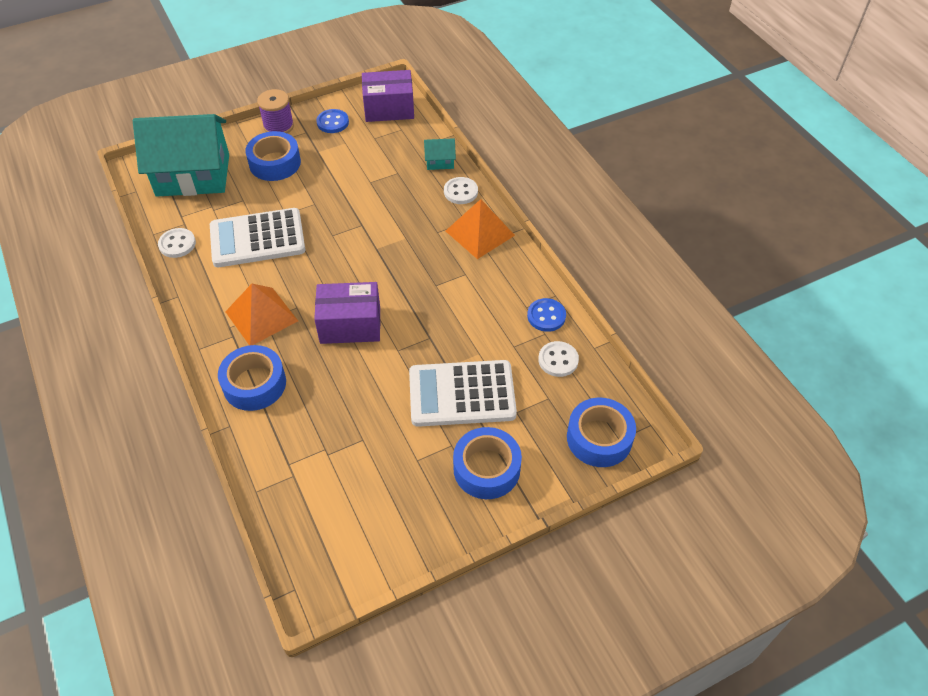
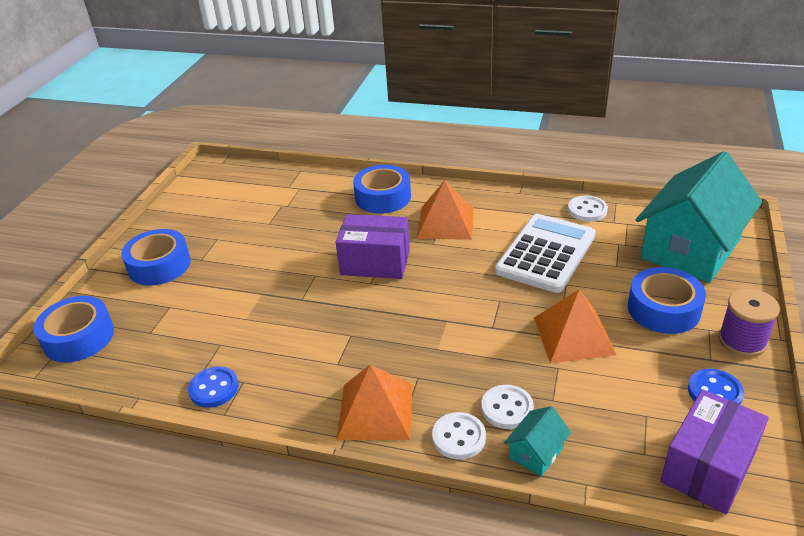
camera: 135 degrees right, 15 degrees down
(336, 187) = (573, 336): none -> orange pyramid
(350, 325) = (375, 262): purple box -> purple box turned 60 degrees clockwise
(462, 394) = (227, 287): white calculator -> none
(558, 360) = (166, 363): white button -> white button (507, 408)

